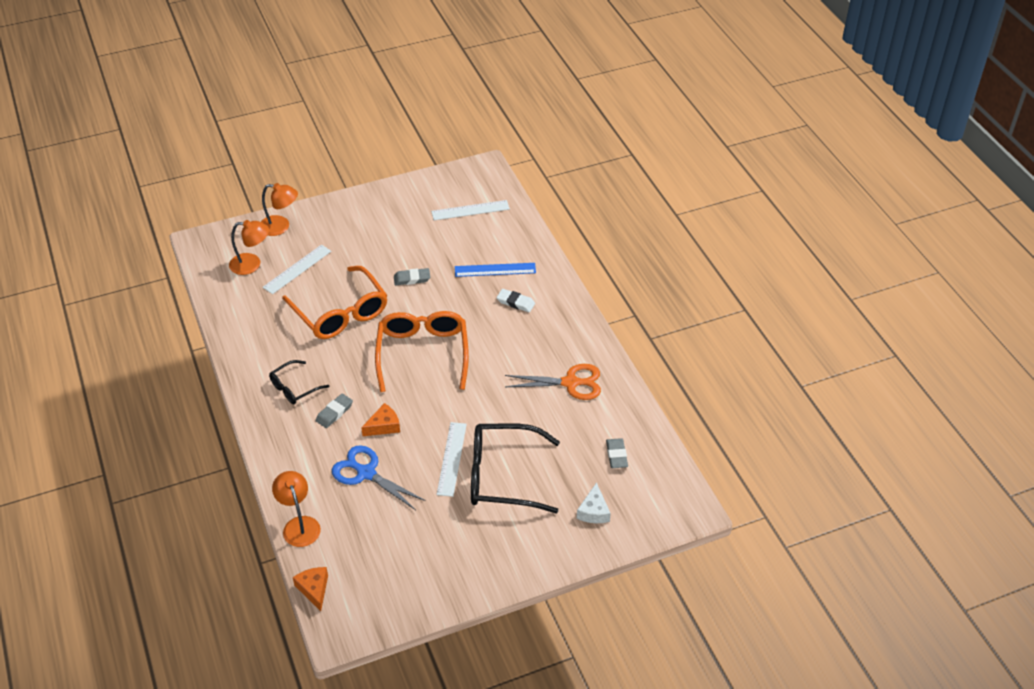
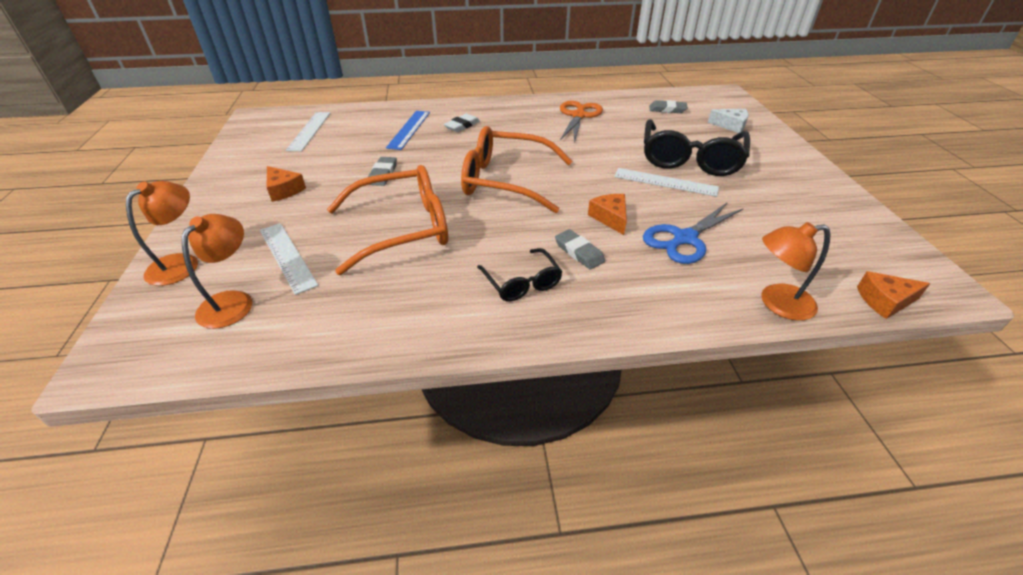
camera: 75 degrees left, 5 degrees down
(373, 235) = (284, 190): none -> orange cheese

